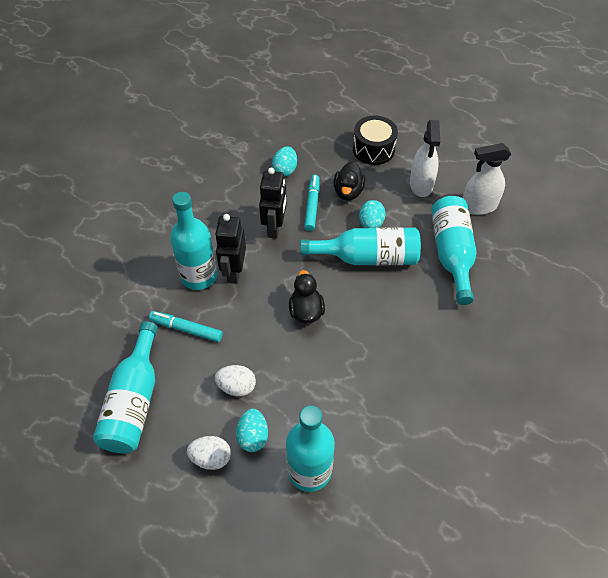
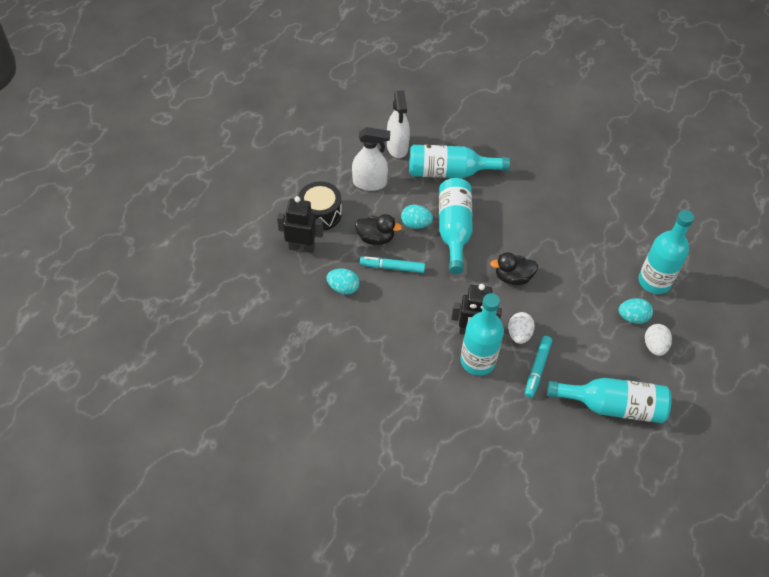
camera: 90 degrees left, 0 degrees up
(237, 387) = (590, 329): white egg -> white egg (519, 334)
(275, 228) = (419, 298): black robot -> black robot (302, 247)

